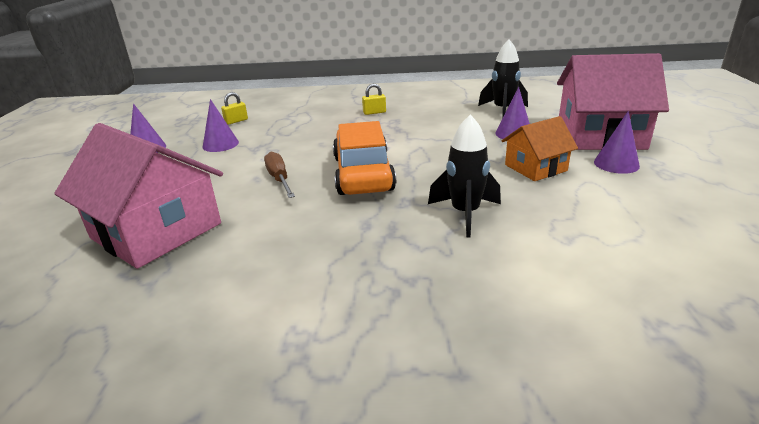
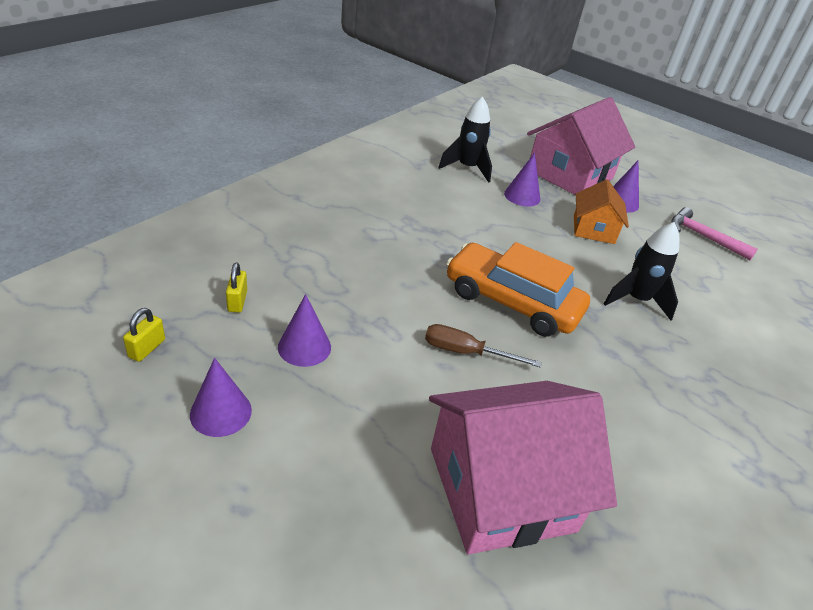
camera: 60 degrees left, 10 degrees up
(374, 112) = (368, 215): yellow padlock -> yellow padlock (147, 348)
(669, 215) = (703, 237): none -> pink hammer

